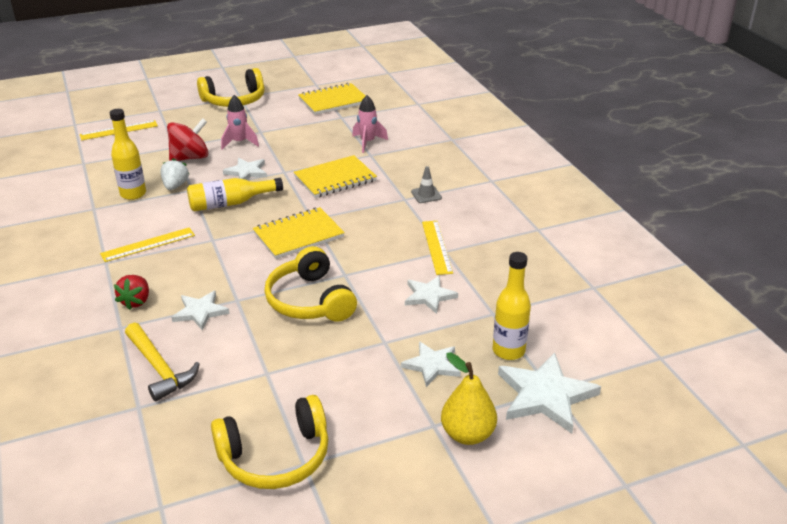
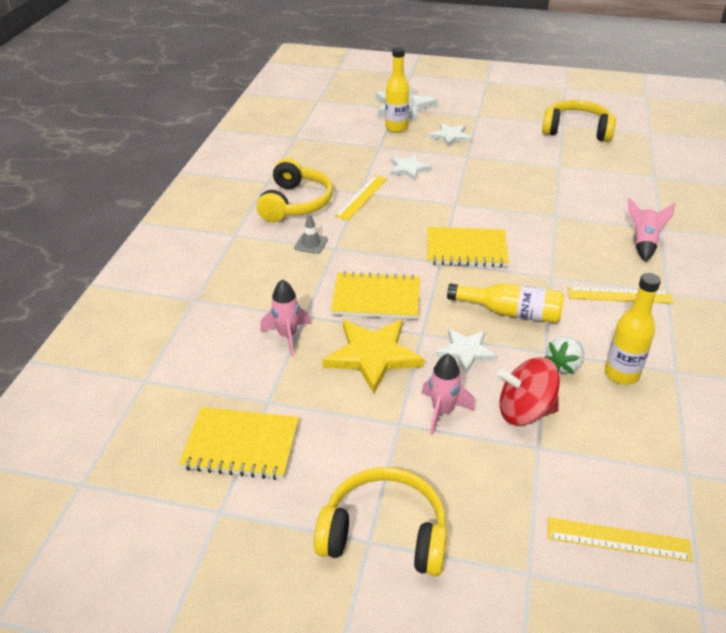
camera: 145 degrees left, 5 degrees up
(136, 301) = (643, 243): red strawberry -> pink rocket
(159, 368) = (634, 191): yellow hammer -> none
(200, 312) = (590, 217): white star -> none
(304, 151) = (372, 356): none -> yellow star
(310, 300) = (498, 195): yellow headphones -> yellow headphones (295, 203)
(467, 434) = (463, 107): yellow pear -> none

